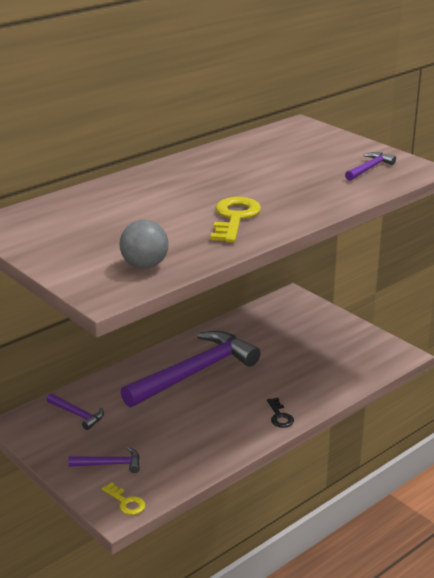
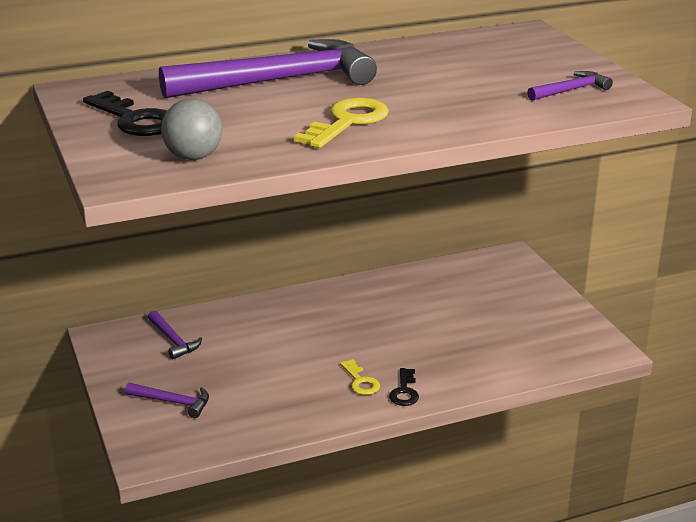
camera: 20 degrees right, 0 degrees up
(69, 242) = (135, 120): none -> black key
(126, 502) = (163, 448): yellow key -> yellow key (360, 381)
(194, 373) = (334, 321): purple hammer -> purple hammer (279, 81)

